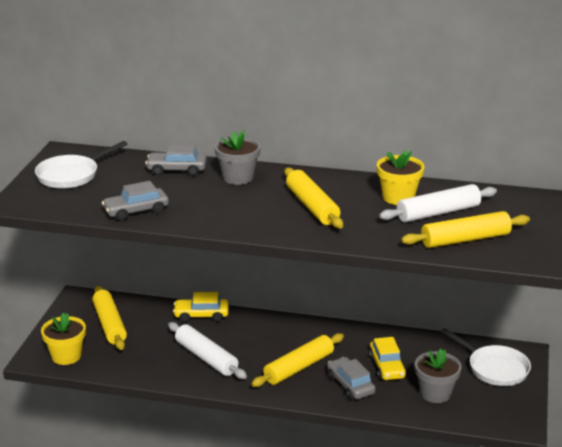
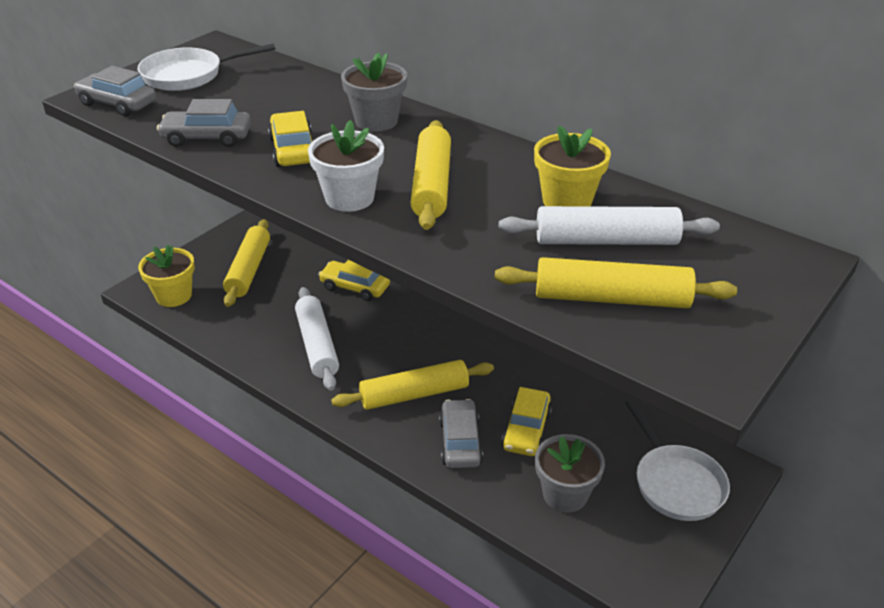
camera: 25 degrees right, 10 degrees up
(177, 170) = (313, 94): grey car -> grey car (117, 104)
(203, 206) = (293, 150): none -> yellow car
(270, 224) = (349, 198): none -> white flower pot

